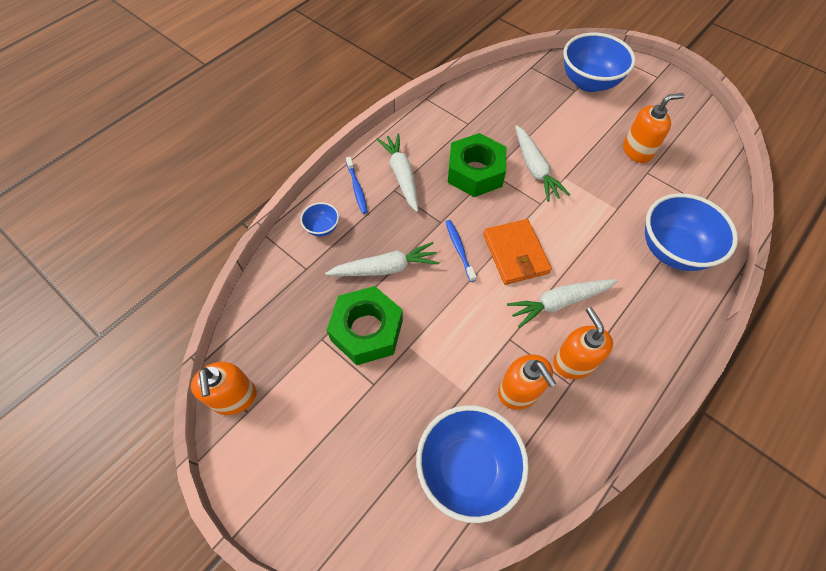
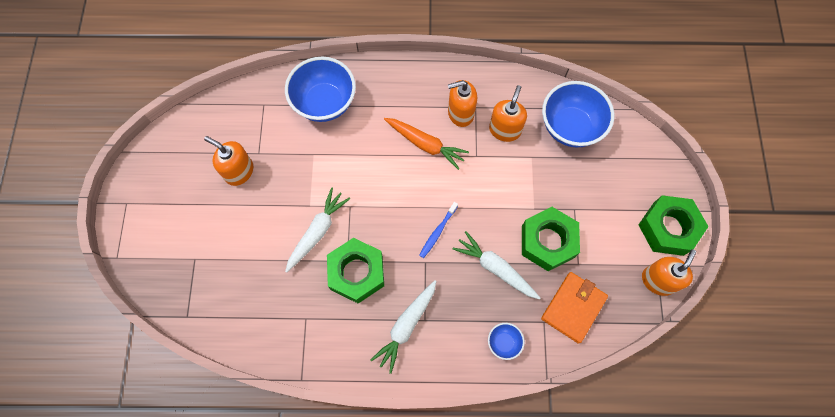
camera: 130 degrees left, 10 degrees up
(265, 463) = (668, 228): none -> green nut
(357, 188) = (447, 350): blue toothbrush -> none
(515, 253) = (410, 194): orange wallet -> orange wallet (573, 307)
(559, 302) = (425, 144): white carrot -> orange carrot
(573, 362) = (460, 113): orange soap dispenser -> orange soap dispenser turned 45 degrees clockwise
(589, 82) = (175, 254): blue bowl -> none

